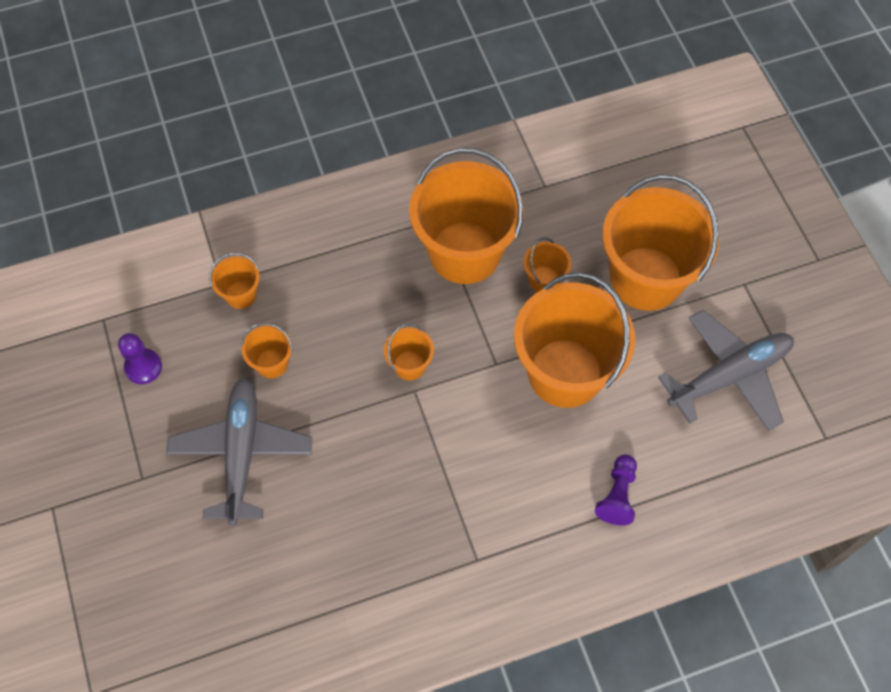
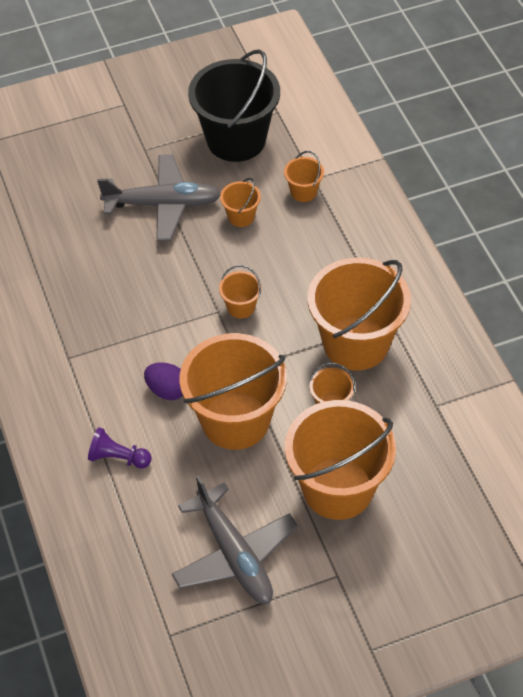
camera: 90 degrees right, 10 degrees down
(143, 367) = (236, 140): purple pawn -> black bucket
(525, 444) = (167, 390): none -> purple egg

